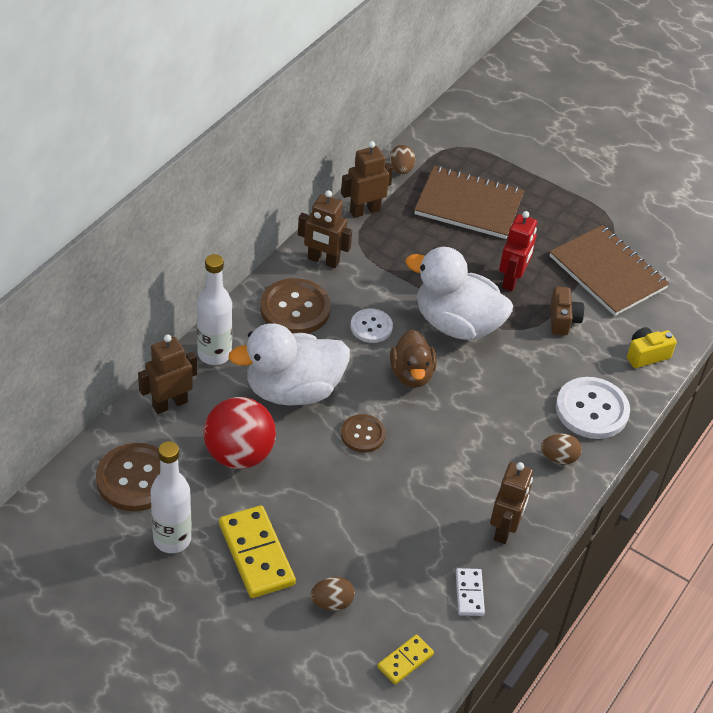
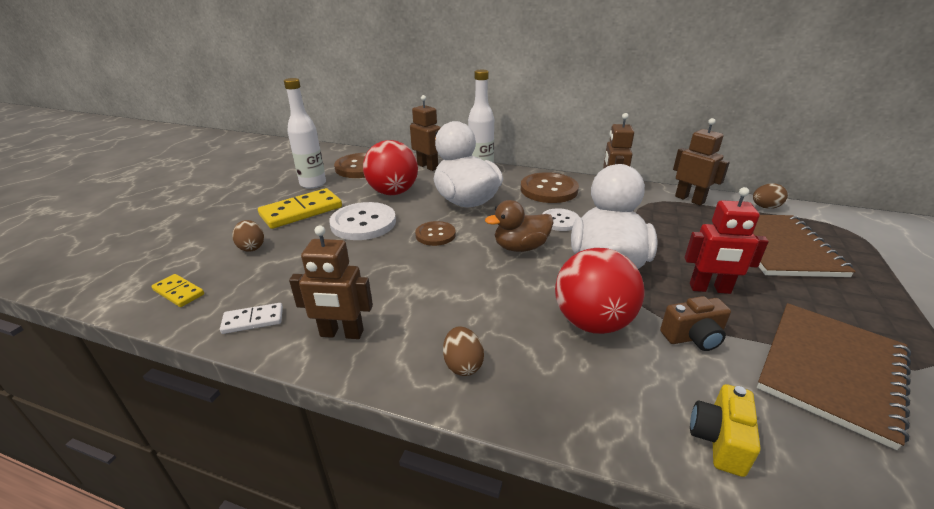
camera: 80 degrees right, 15 degrees down
(532, 367) = (592, 322): none -> red ball
(592, 410) = (562, 387): white button -> white button (363, 223)
(646, 355) = (719, 440): yellow camera -> yellow camera turned 120 degrees counterclockwise

